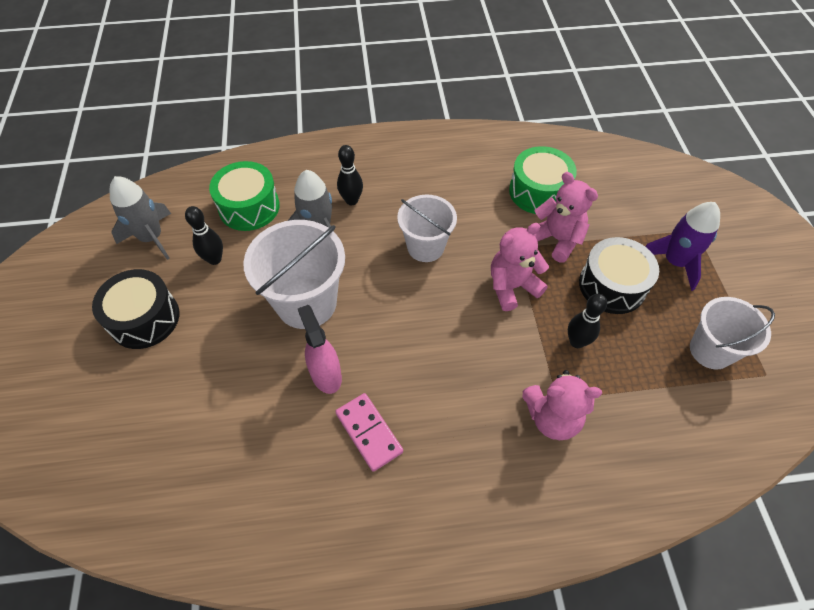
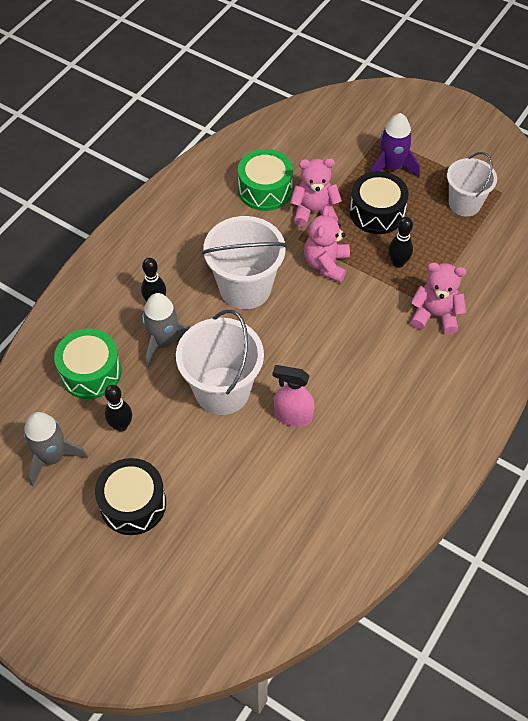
camera: 50 degrees left, 0 degrees up
(369, 432) = (358, 419): pink domino -> none
(425, 247) = (245, 288): white bucket -> white bucket, size x1.52
(552, 417) = (435, 315): pink teddy bear -> pink teddy bear turned 120 degrees counterclockwise

